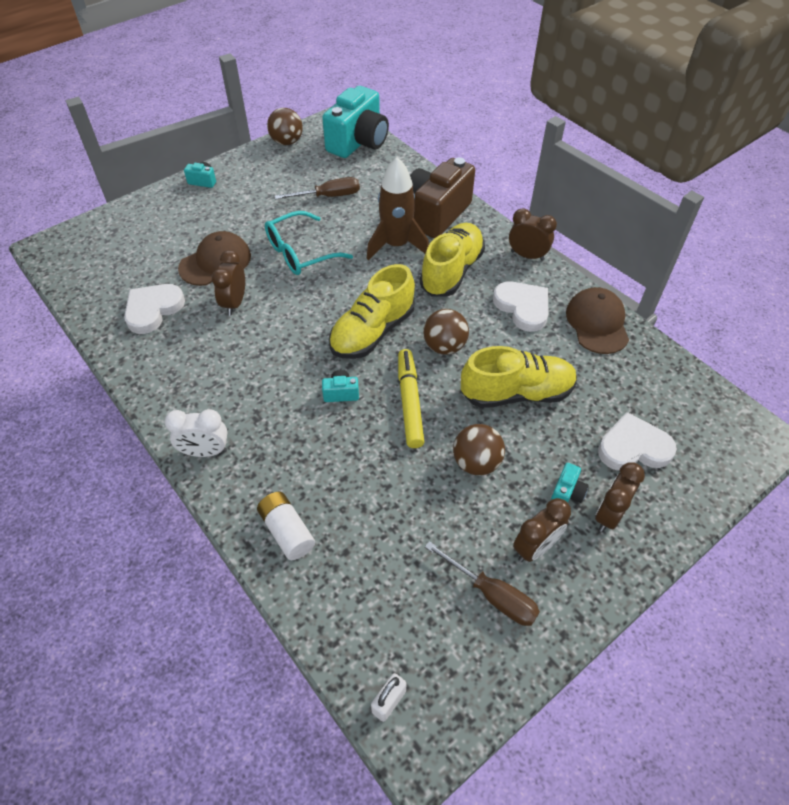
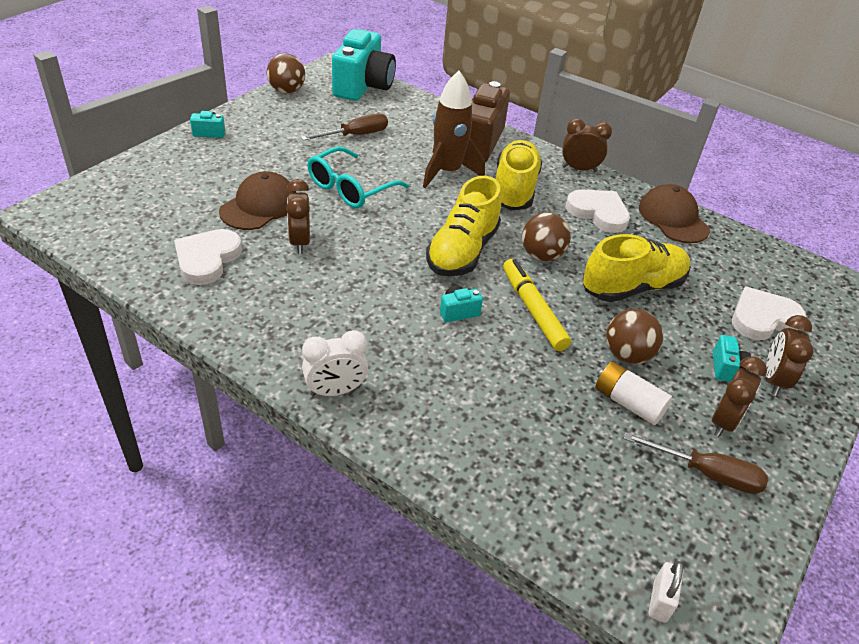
camera: 20 degrees left, 10 degrees down
(287, 531) = (466, 454): white battery -> white battery (628, 403)

